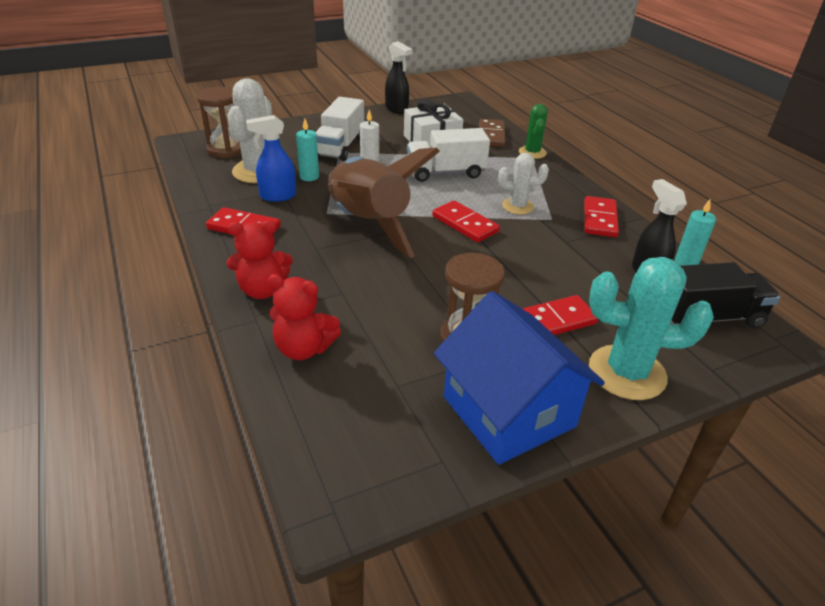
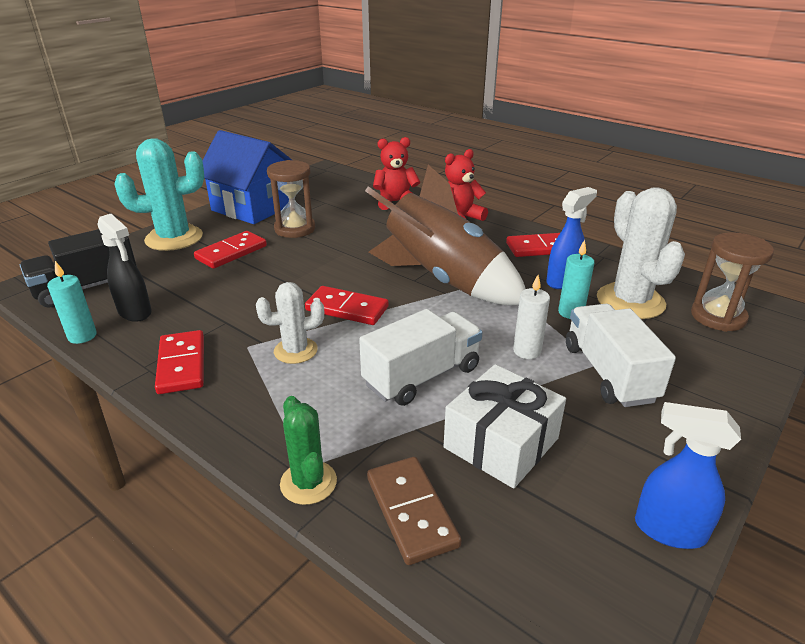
camera: 155 degrees right, 5 degrees down
(397, 109) = (668, 530): black spray bottle -> blue spray bottle

